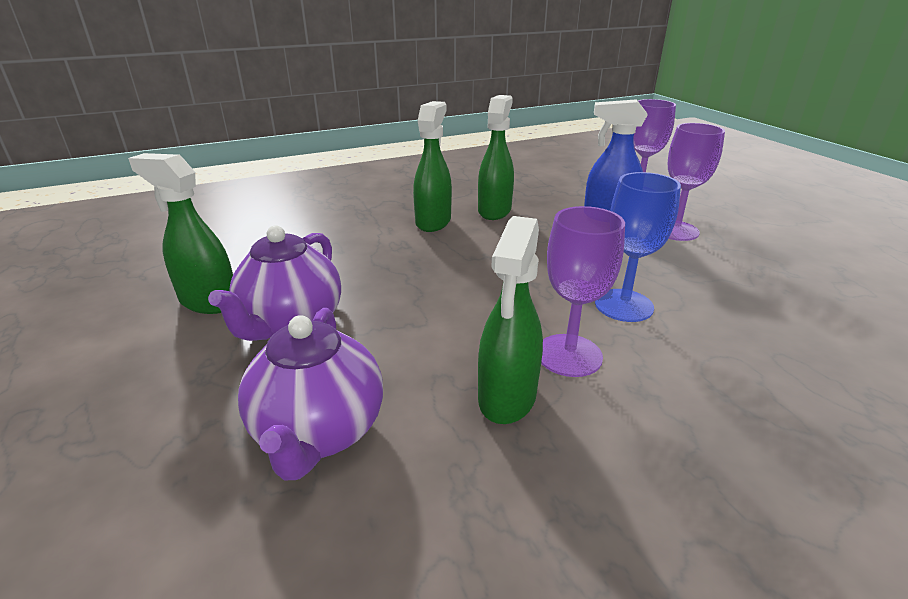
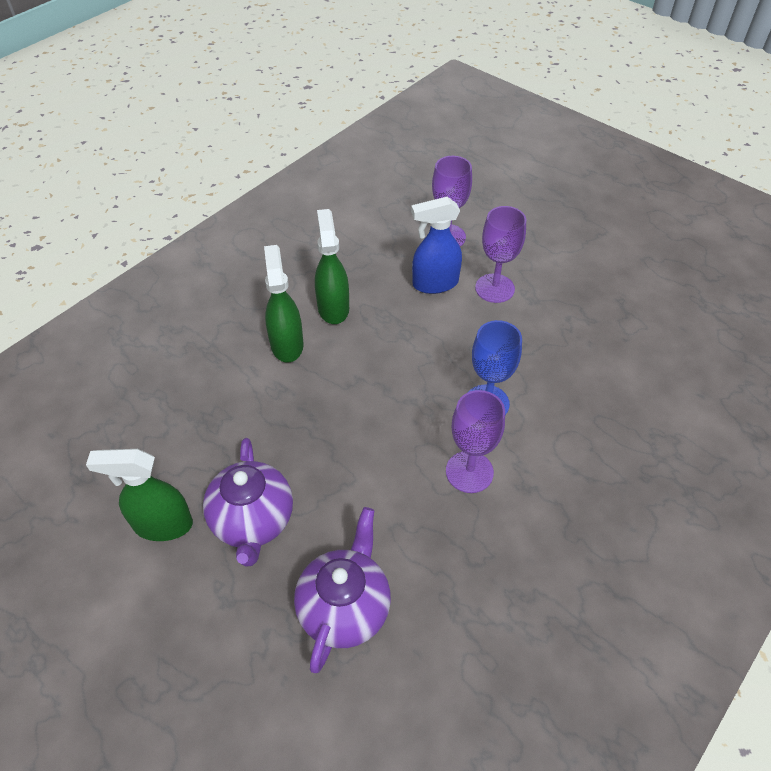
camera: 25 degrees left, 20 degrees up
(319, 432) = (345, 608): purple teapot -> purple teapot turned 135 degrees counterclockwise
(507, 398) = (446, 528): green spray bottle -> none

